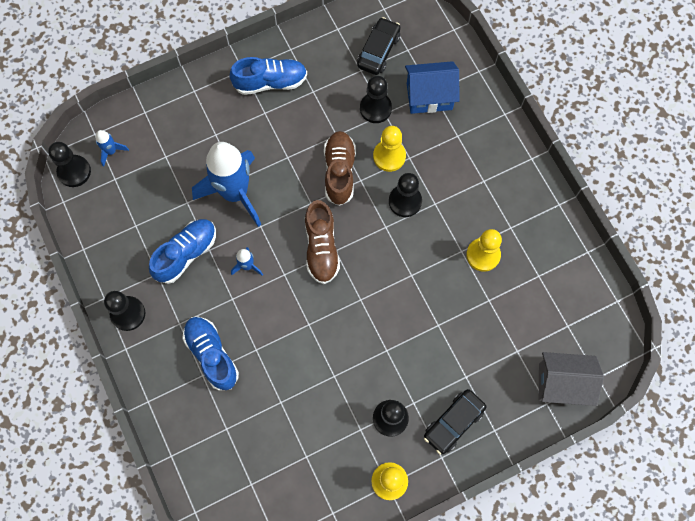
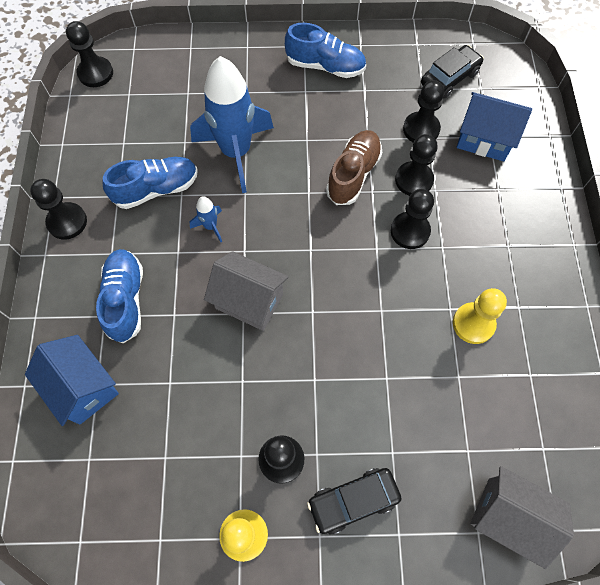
camera: 25 degrees right, 5 degrees down
(111, 151) = (140, 69): blue rocket -> none
(217, 436) = (83, 387): none -> blue house
(308, 313) = (249, 301): none -> grey house
(321, 248) = (297, 241): brown shoe -> none
(389, 156) = (414, 180): yellow pawn -> black pawn

